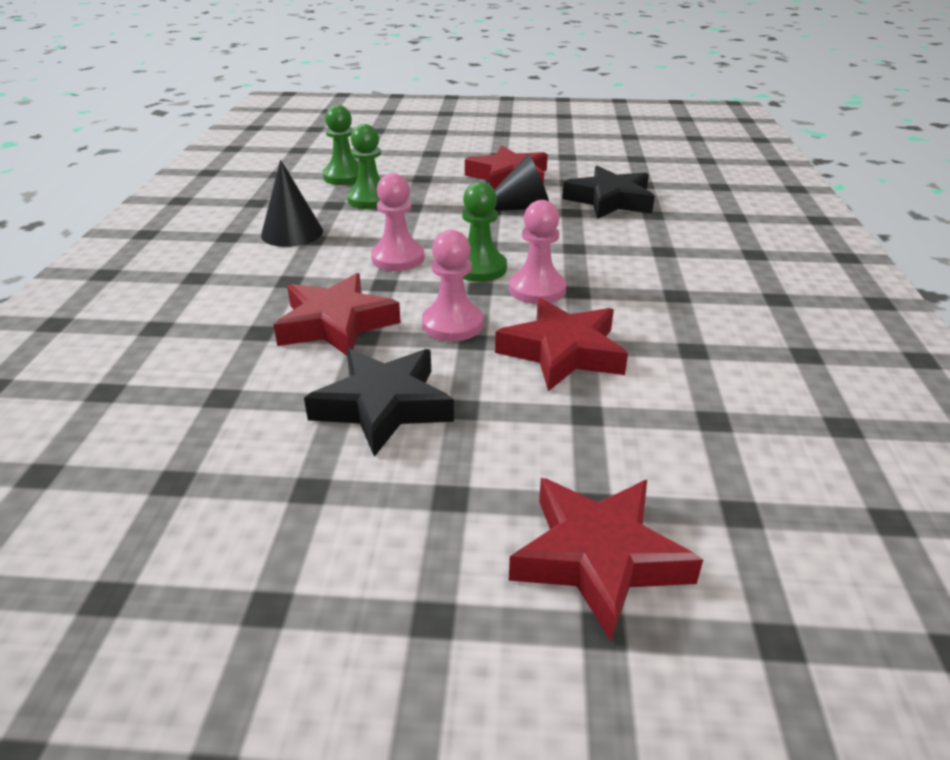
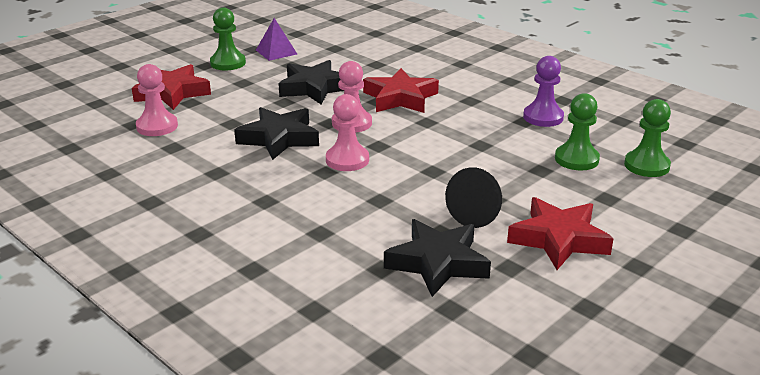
camera: 130 degrees right, 5 degrees down
(260, 551) = (276, 52): none -> purple pyramid
(292, 233) = (543, 117): black cone -> purple pawn
(398, 258) = (455, 136): pink pawn -> pink pawn (157, 126)
(479, 268) = (401, 154): green pawn -> green pawn (228, 63)
(562, 352) = (279, 138): red star -> black star

